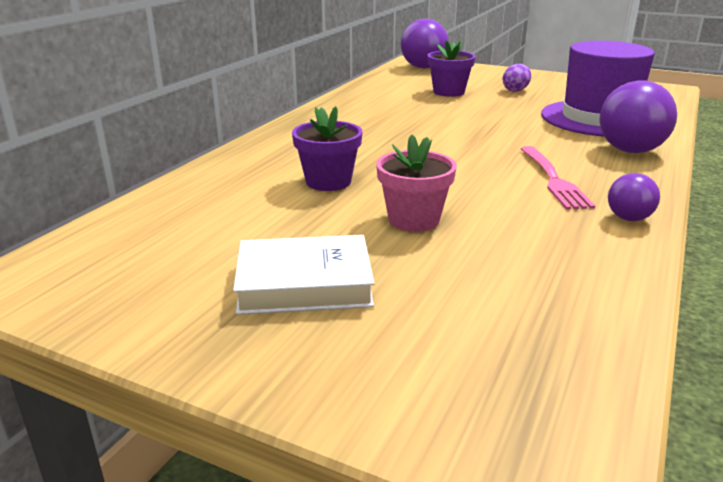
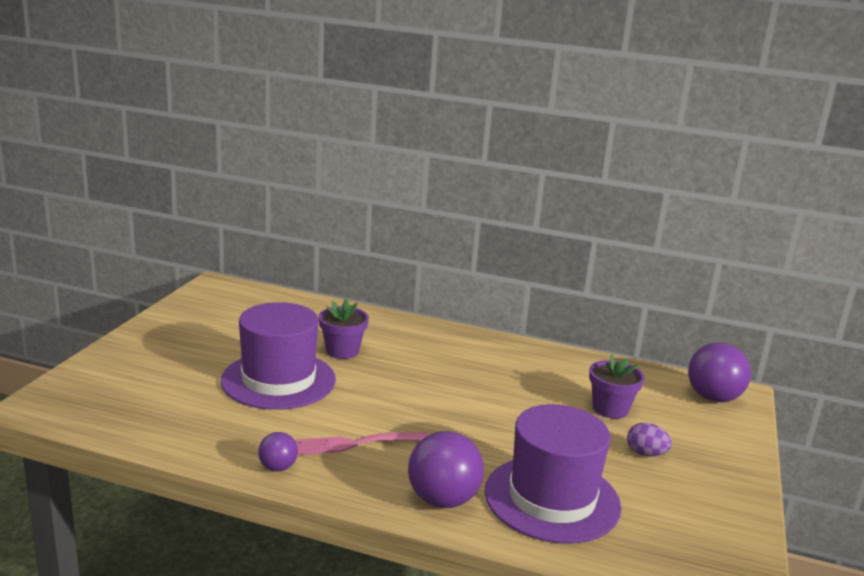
camera: 80 degrees right, 5 degrees down
(304, 283) = (200, 348): white book -> none
(413, 220) = (278, 380): pink flower pot -> purple hat

